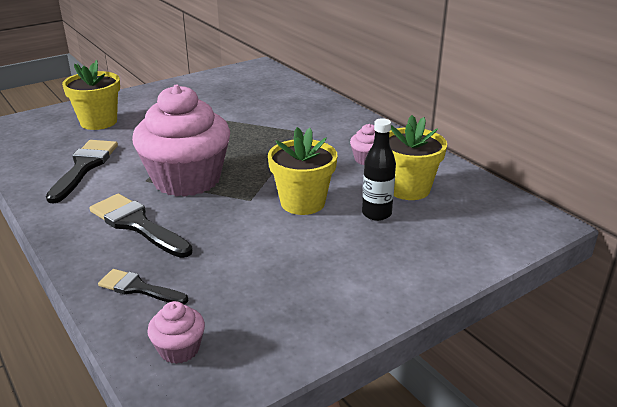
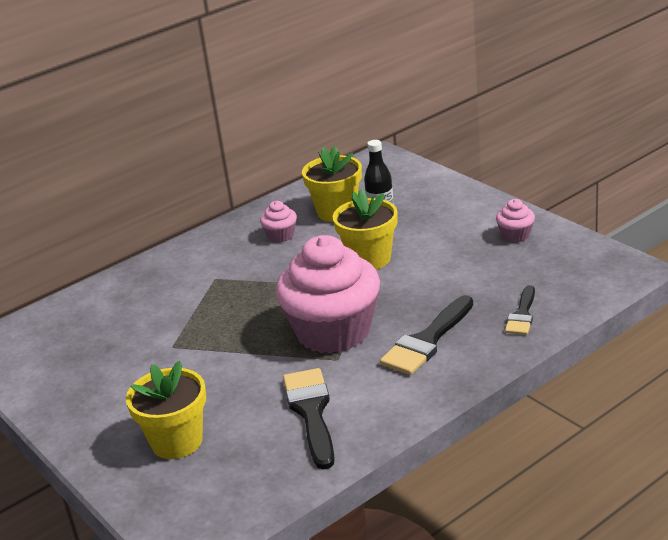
camera: 90 degrees left, 0 degrees up
(84, 167) = (311, 412): black brush -> black brush turned 75 degrees clockwise
(179, 349) = (583, 280): pink cupcake -> pink cupcake (515, 235)

